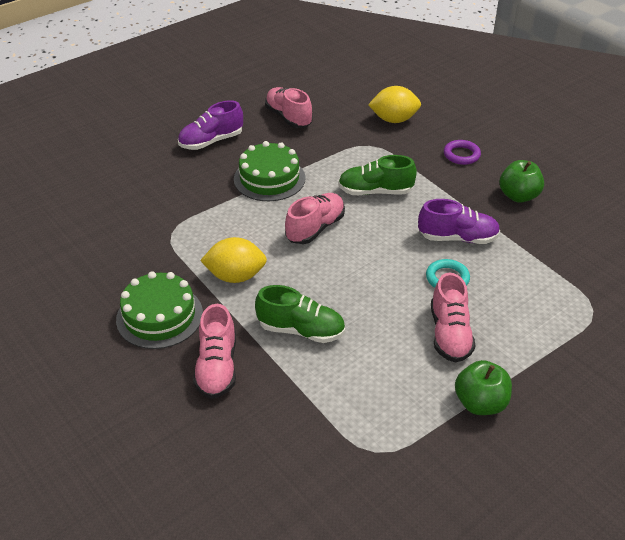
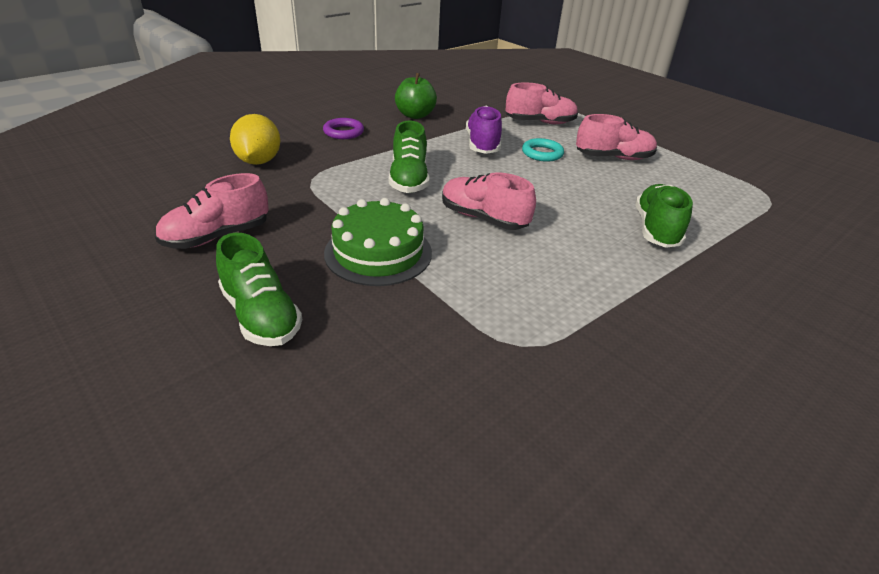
camera: 95 degrees left, 5 degrees down
(159, 316) = (702, 341): green cake -> none
(211, 141) = (261, 316): purple shoe -> green shoe
(217, 367) = (750, 285): pink shoe -> pink shoe (540, 122)
(235, 276) = (593, 276): yellow lemon -> none
(480, 403) = (681, 153): green apple -> none

